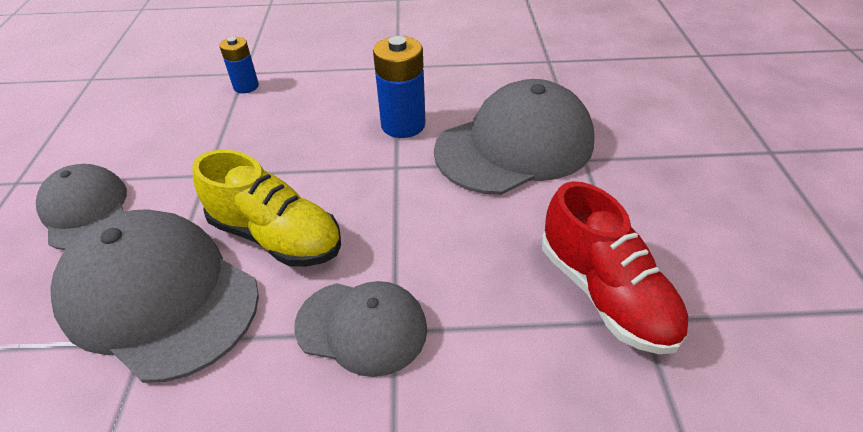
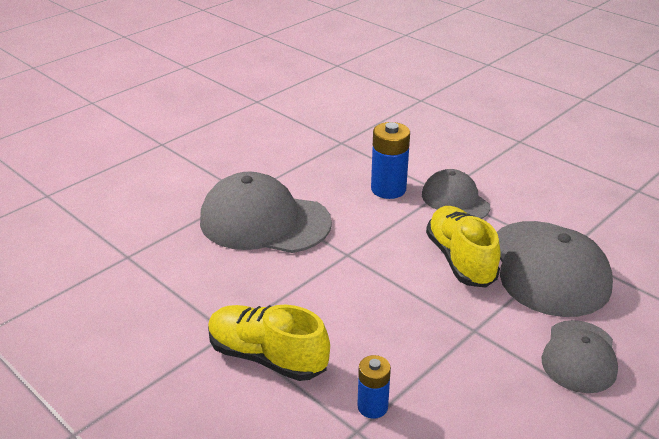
camera: 135 degrees left, 10 degrees down
(351, 70) = (267, 357): none -> yellow shoe
(403, 125) = (303, 278): blue battery -> blue battery (388, 189)
(604, 293) = (340, 154): red shoe -> none

